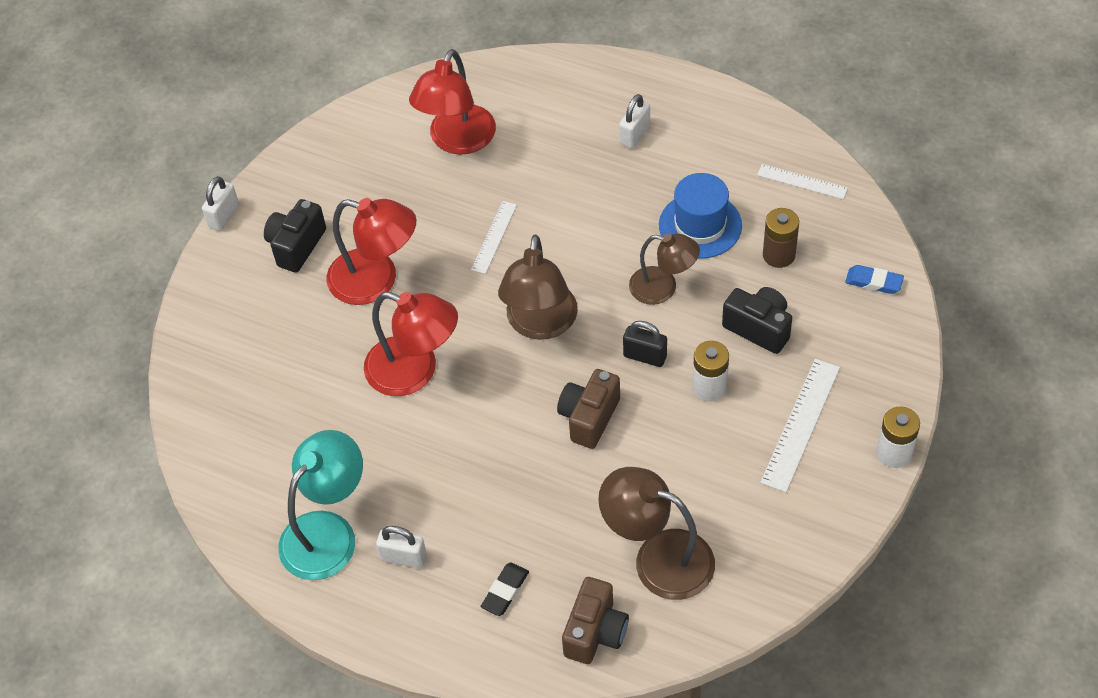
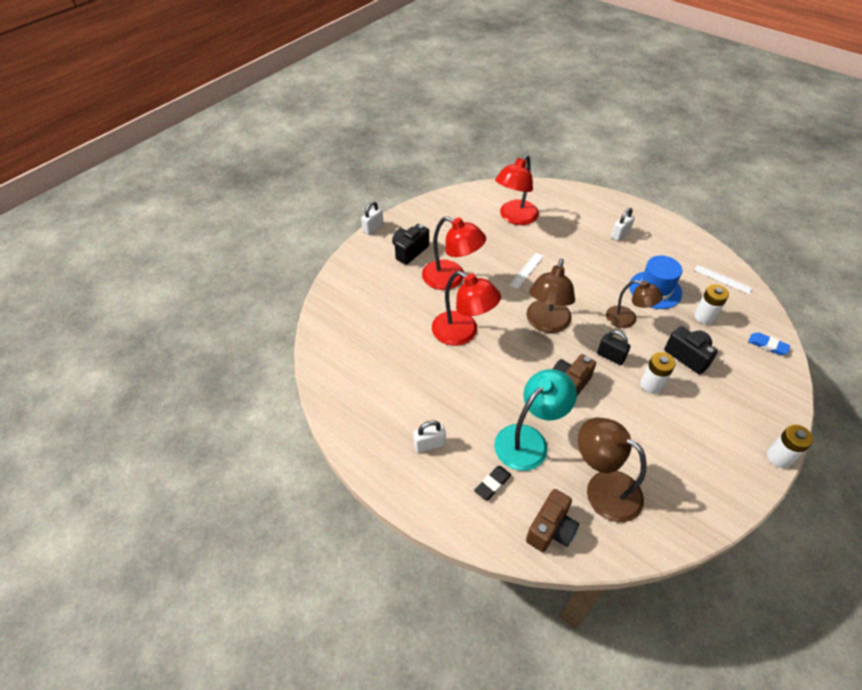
camera: 10 degrees right, 5 degrees down
(328, 532) = (384, 416): turquoise lamp -> turquoise lamp (529, 440)
(403, 557) = (429, 444): white padlock -> white padlock turned 45 degrees counterclockwise
(778, 255) = (704, 316): brown battery -> white battery
(801, 424) = (713, 422): white ruler -> none

